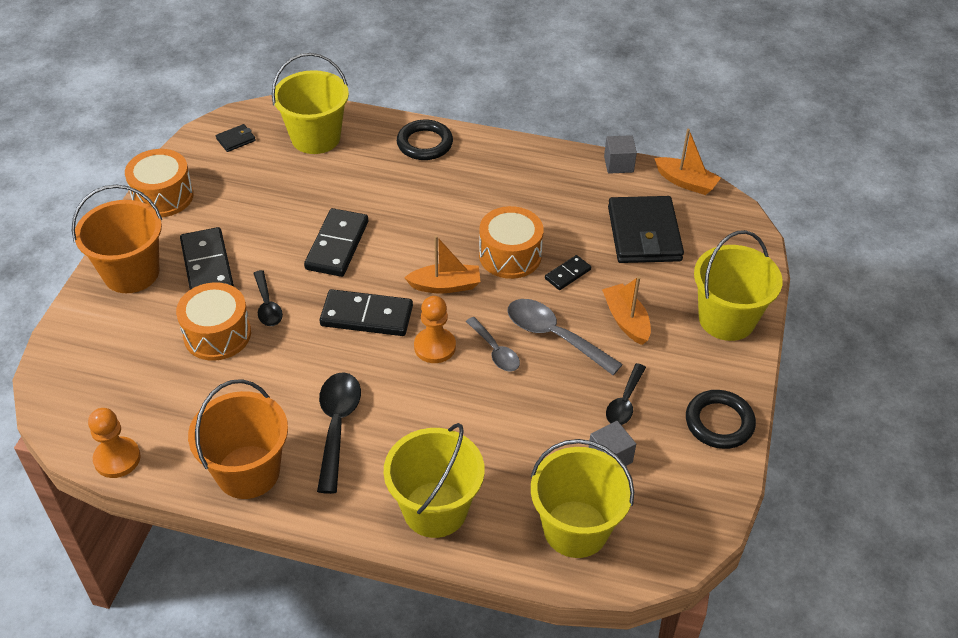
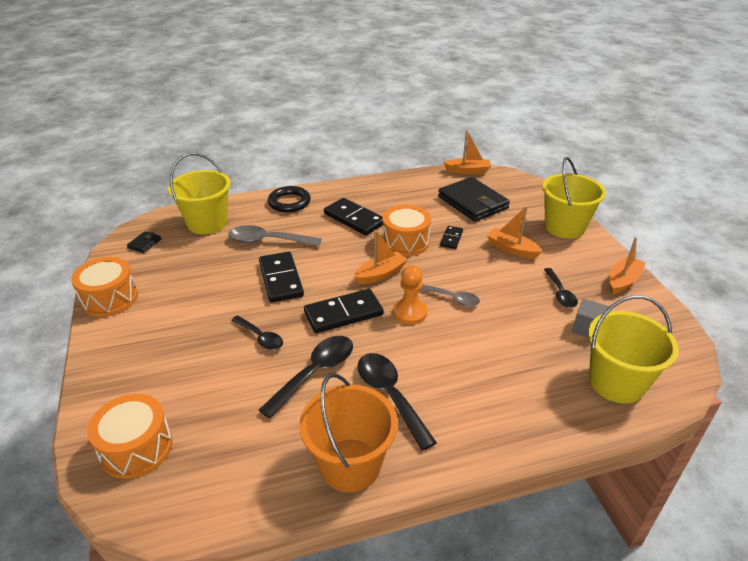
camera: 30 degrees left, 10 degrees down
(117, 459) = (221, 515): orange pawn -> none
(131, 273) = (121, 361): orange bucket -> none
(207, 265) = (186, 330): black domino -> black domino (354, 219)
(217, 334) = (235, 374): orange drum -> orange drum (136, 448)
(288, 368) = (315, 373): none -> black spoon
(435, 509) = (516, 418): yellow bucket -> none
(554, 336) = (479, 275): grey spoon -> grey spoon (267, 241)
(618, 164) = (421, 175): grey cube -> none
(719, 422) = (623, 281): black ring -> orange boat

